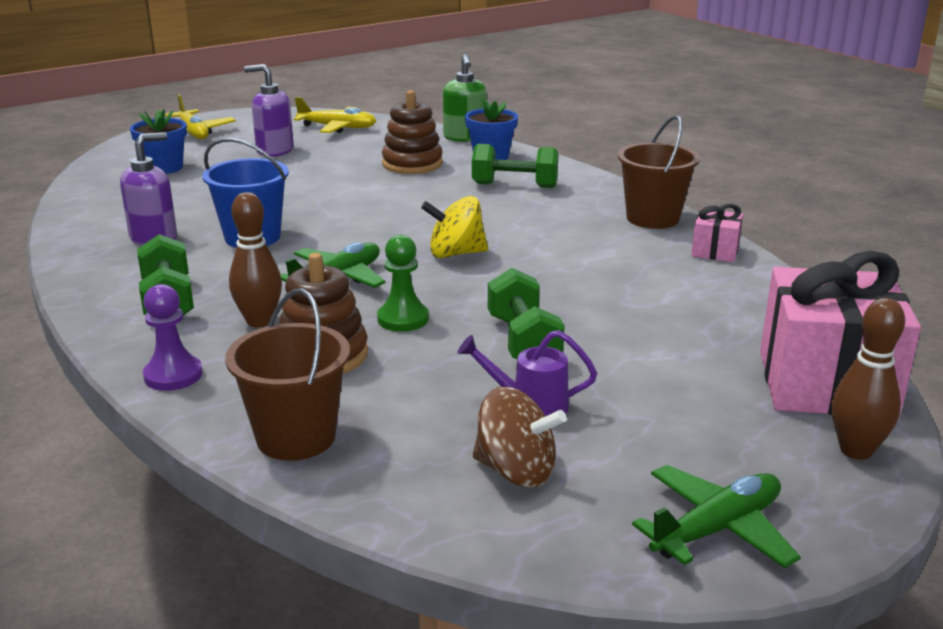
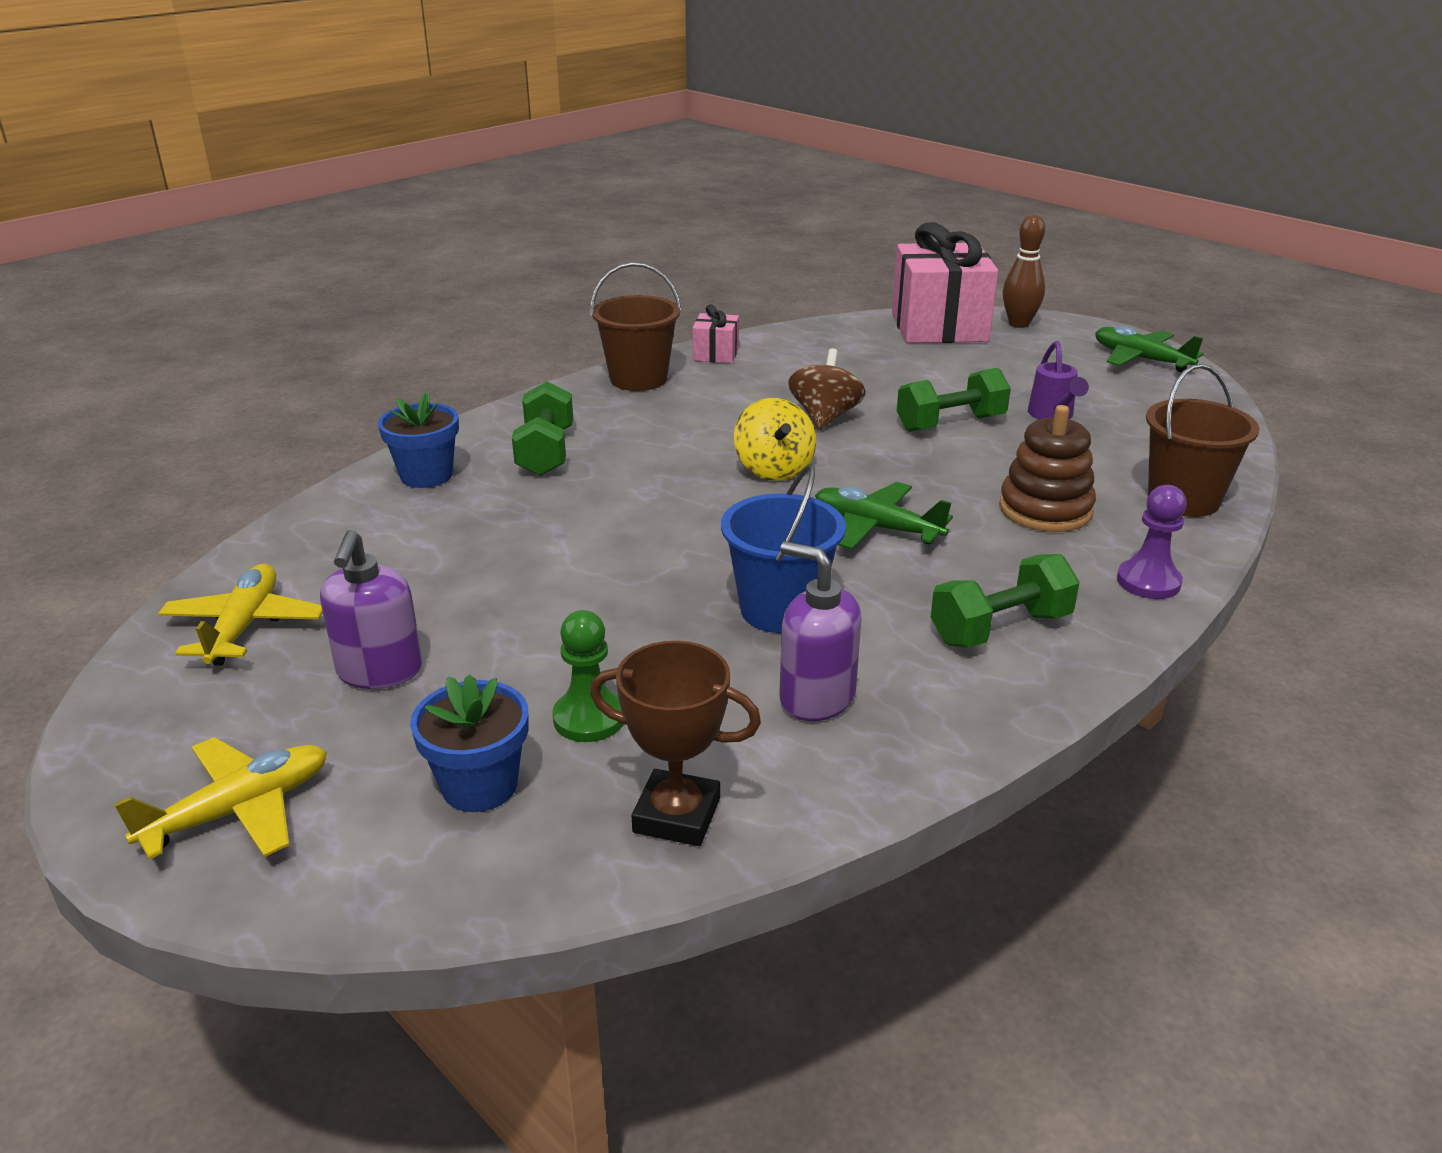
camera: 100 degrees left, 5 degrees up
(99, 201) = (676, 816): none -> brown trophy
(259, 321) = (1005, 556): brown bowling pin -> none
(403, 319) = (945, 480): green pawn -> green pawn (589, 718)
(412, 164) = (458, 530): brown stacking toy -> none
(464, 137) = (328, 502): green soap dispenser -> none
(516, 471) = (1141, 415): brown spinning top -> brown spinning top (825, 417)

